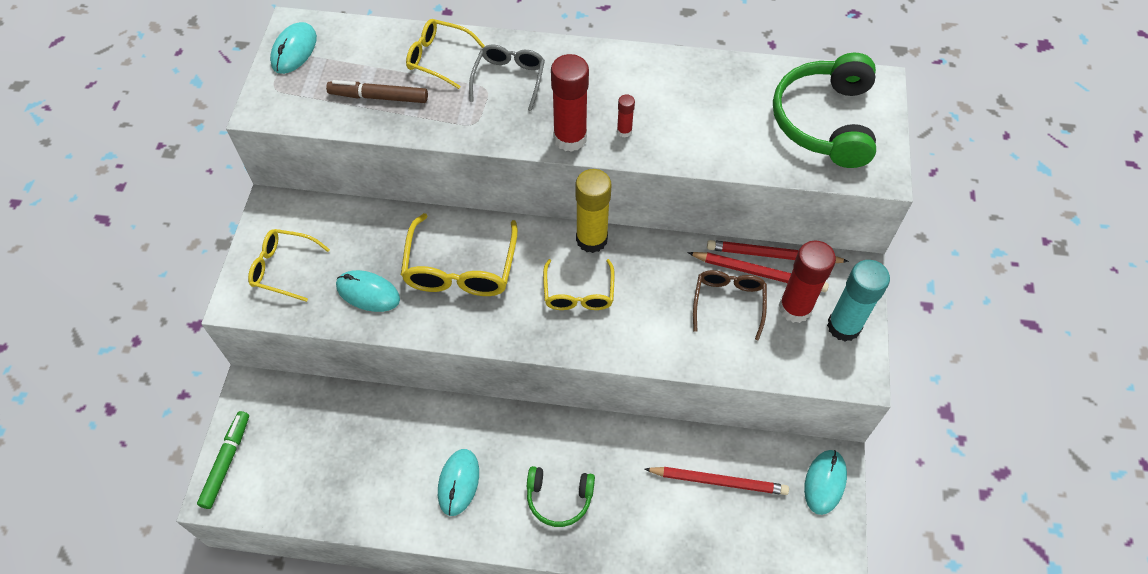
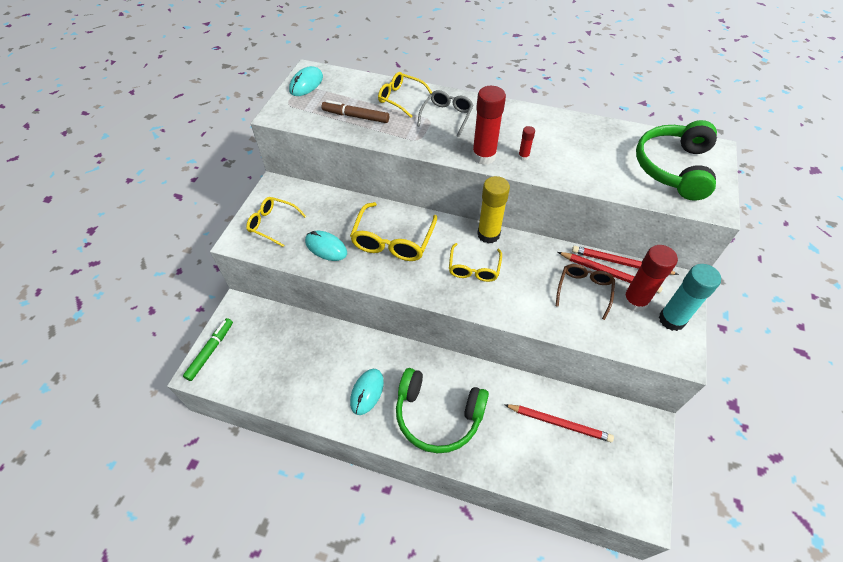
camera: 10 degrees right, 5 degrees down
(559, 498) = (438, 416): green headphones -> green headphones, size x1.76
(824, 482) = (642, 438): turquoise mouse -> none

